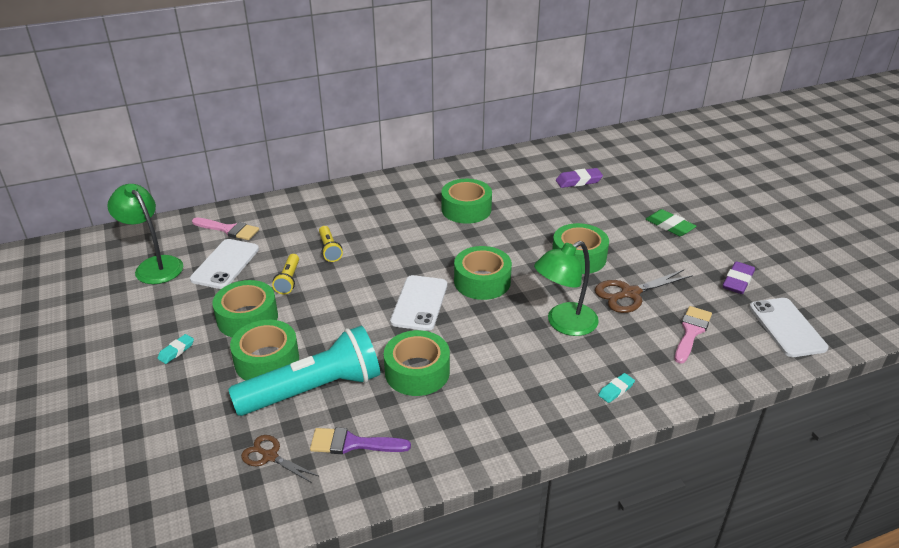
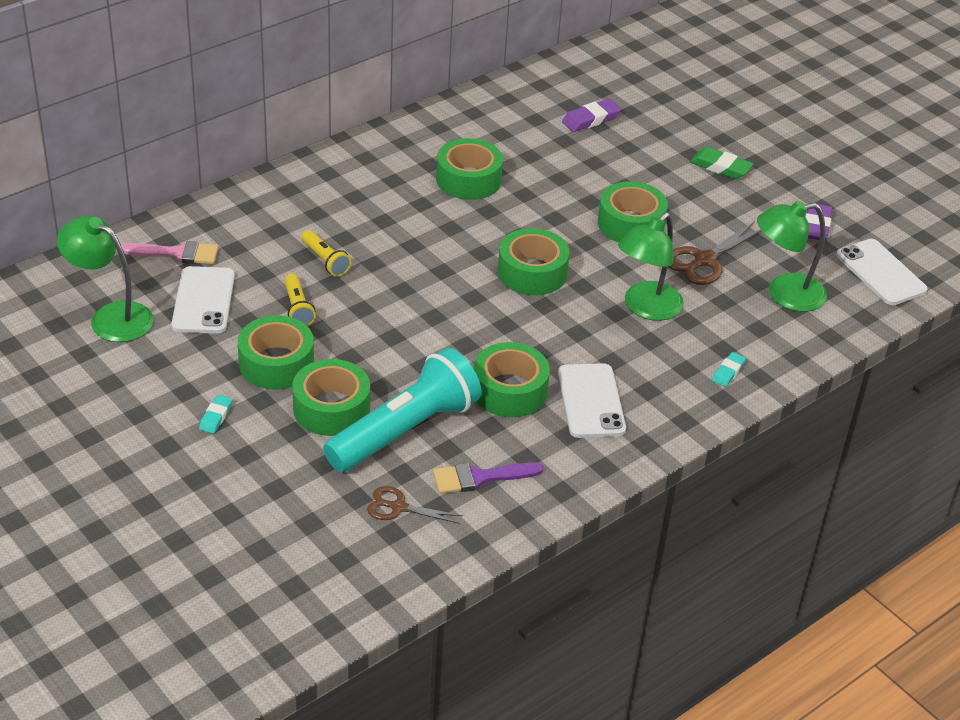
camera: 20 degrees left, 5 degrees up
(419, 303) = (472, 311): white phone -> white phone (591, 401)
(691, 332) = (784, 294): pink brush -> green lamp

